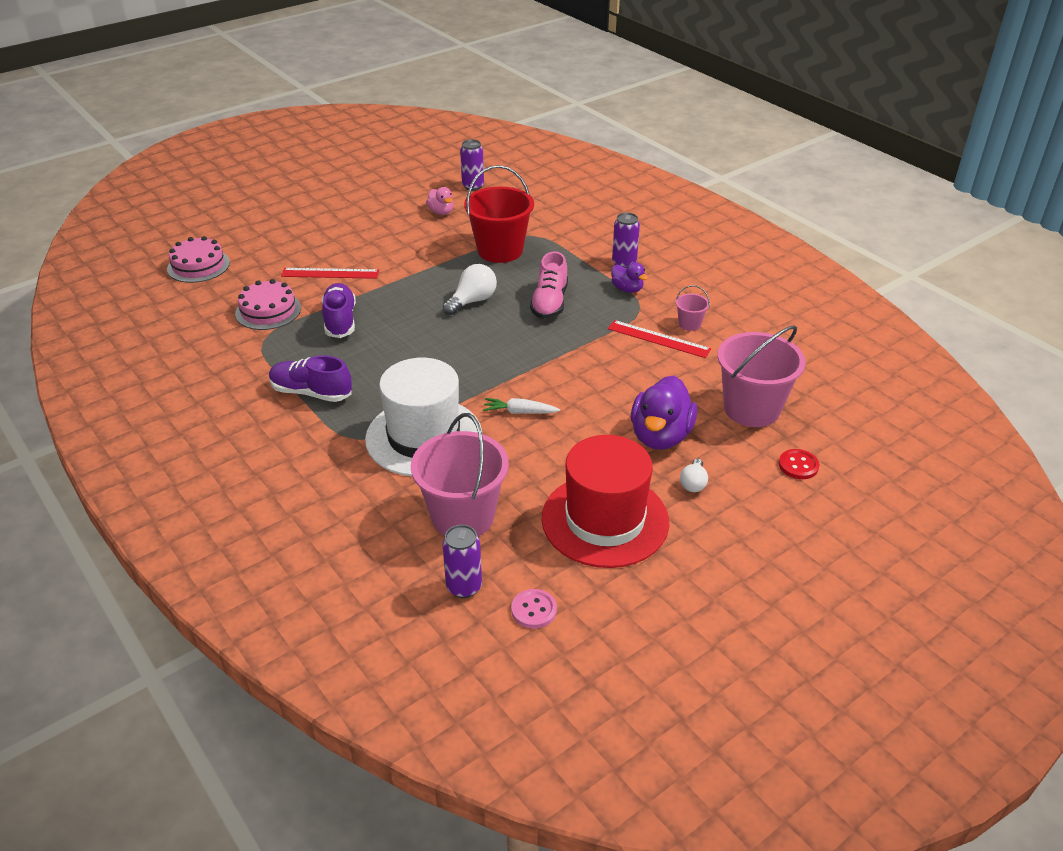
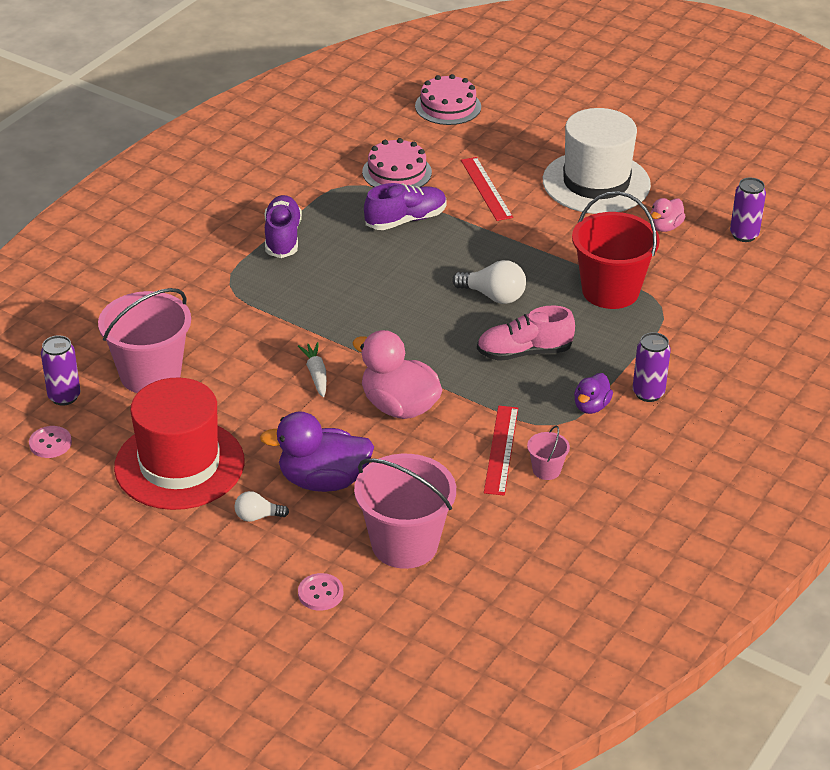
camera: 70 degrees right, 0 degrees up
(424, 437) = (249, 323): white hat -> white hat (596, 183)
(584, 376) = (399, 407): none -> pink duck
(798, 465) = (320, 593): red button -> pink button

